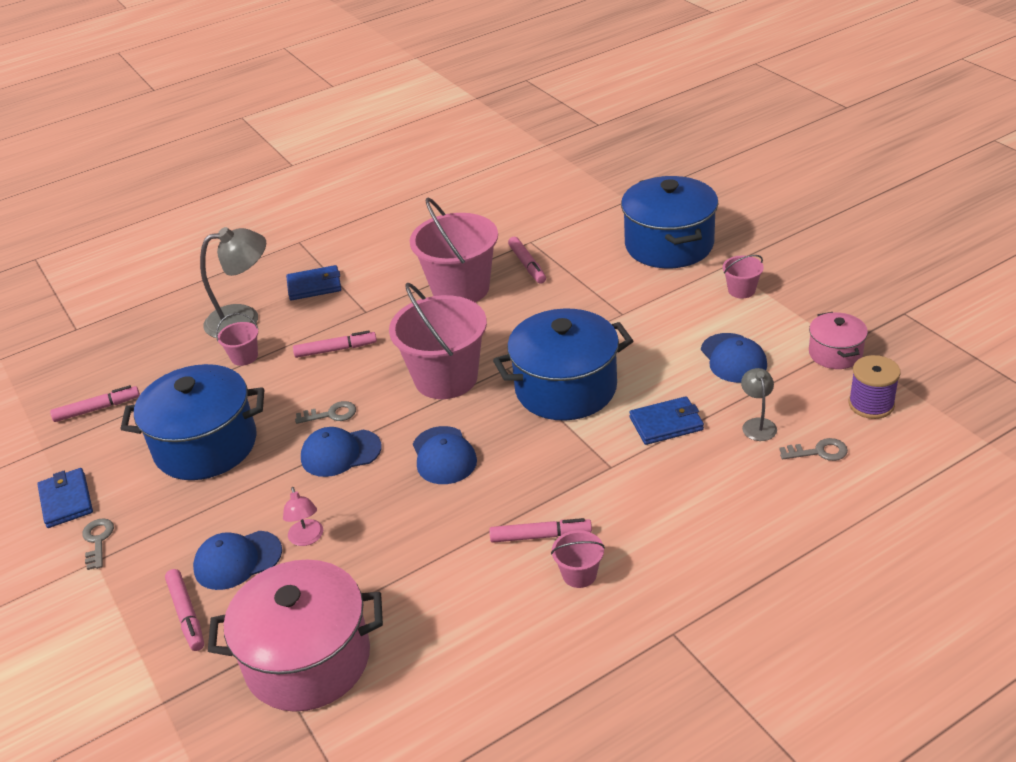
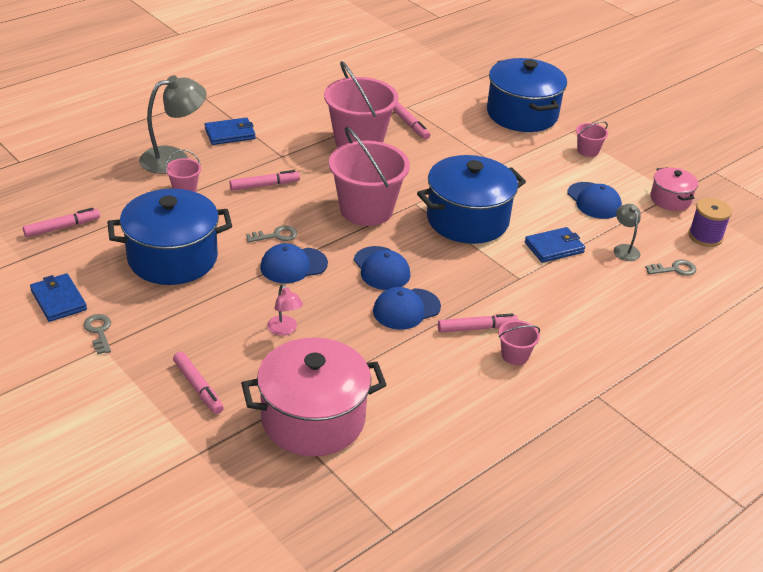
camera: 15 degrees left, 0 degrees up
(237, 560) = (229, 346): blue cap -> blue cap (406, 309)

